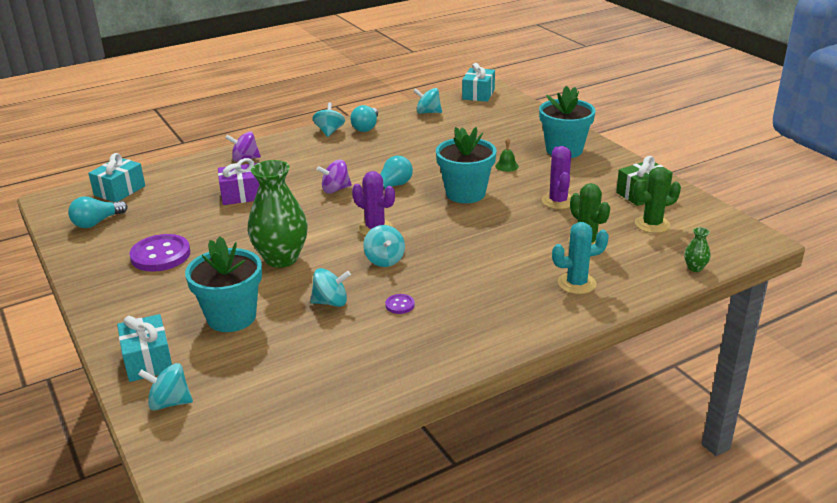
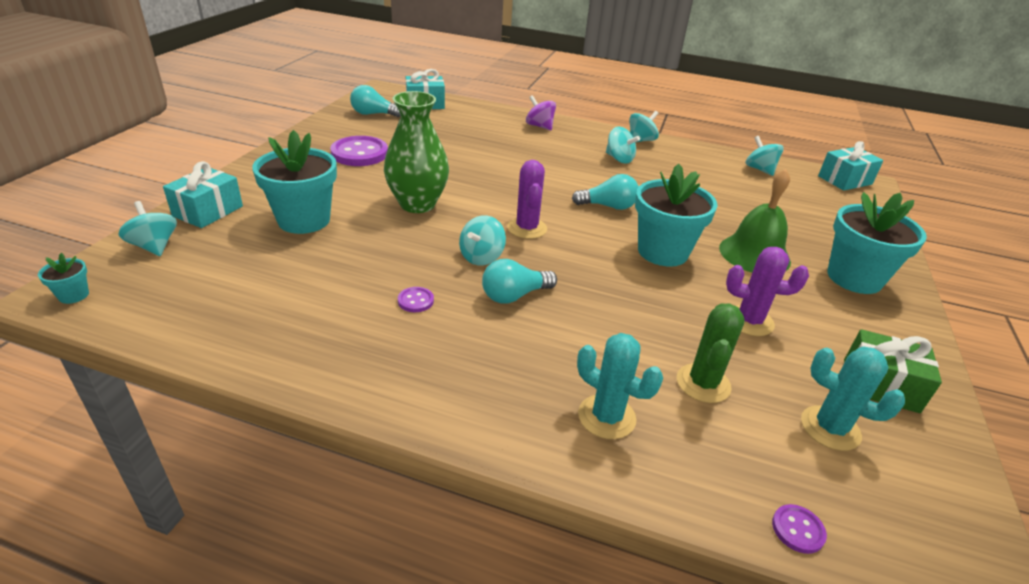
camera: 45 degrees right, 5 degrees up
(193, 460) = (73, 295): none -> turquoise flower pot
(242, 195) = (487, 147): purple gift -> none
(331, 302) = (378, 259): turquoise spinning top -> turquoise spinning top (619, 159)
(335, 189) = (558, 182): purple spinning top -> none
(366, 127) = (678, 153): turquoise light bulb -> turquoise light bulb (514, 296)
(506, 166) = (754, 254): green bell -> green bell, size x2.24
(558, 201) = (749, 321): purple cactus -> purple cactus turned 60 degrees clockwise
(652, 224) = (830, 428): green cactus -> turquoise cactus
(695, 268) = (797, 530): green vase -> purple button

